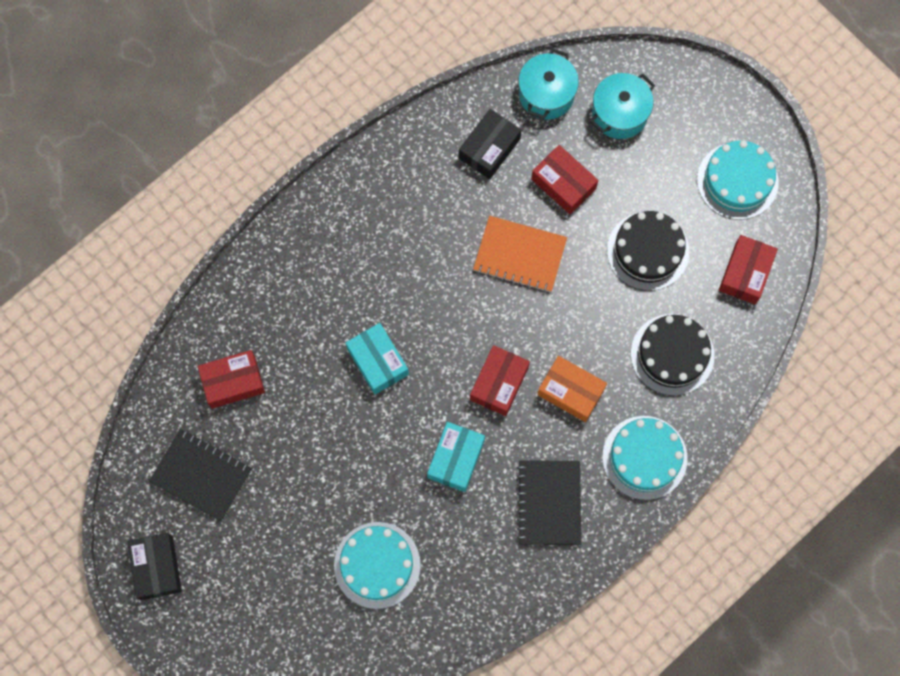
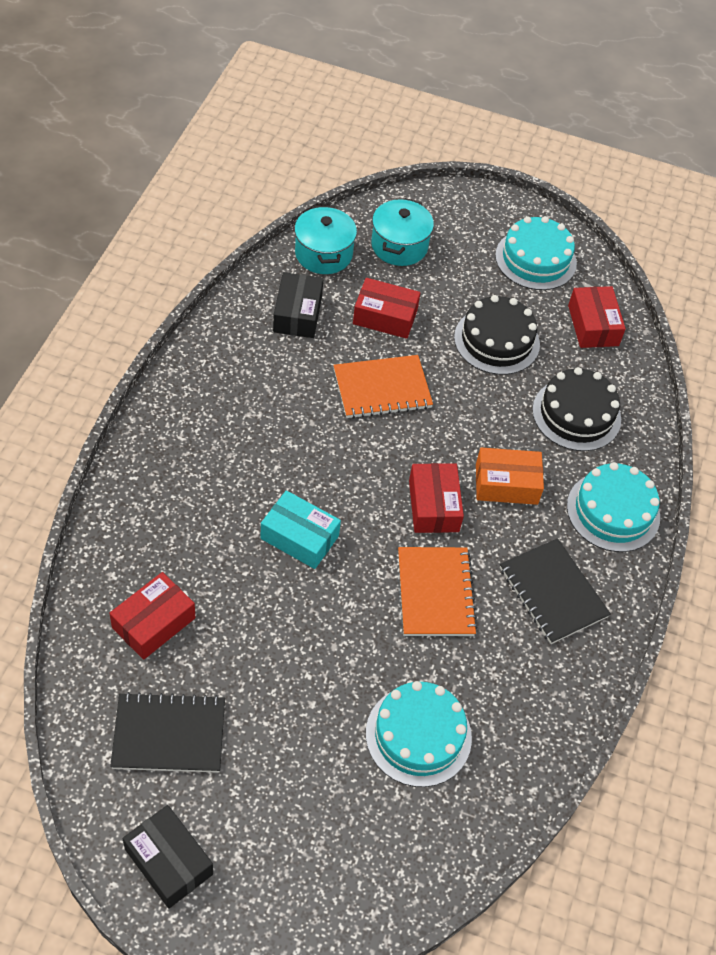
camera: 35 degrees left, 20 degrees down
(456, 459) = (435, 593): turquoise box -> orange notebook

